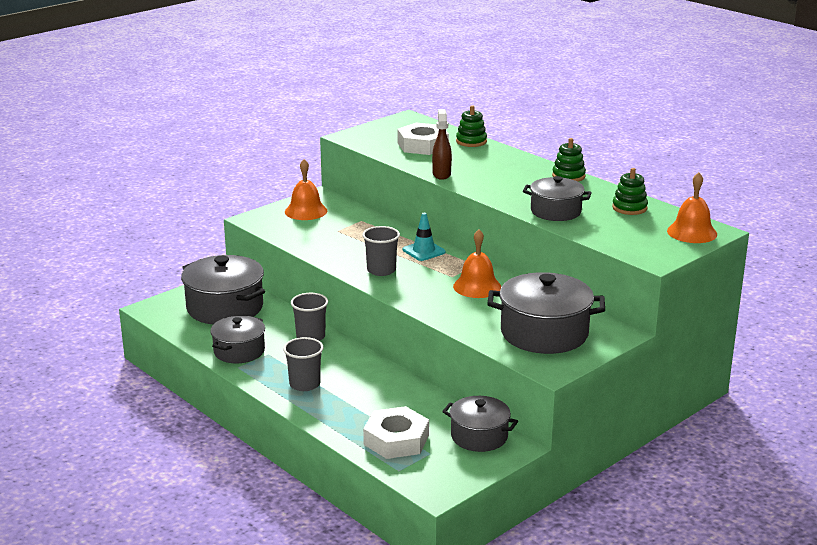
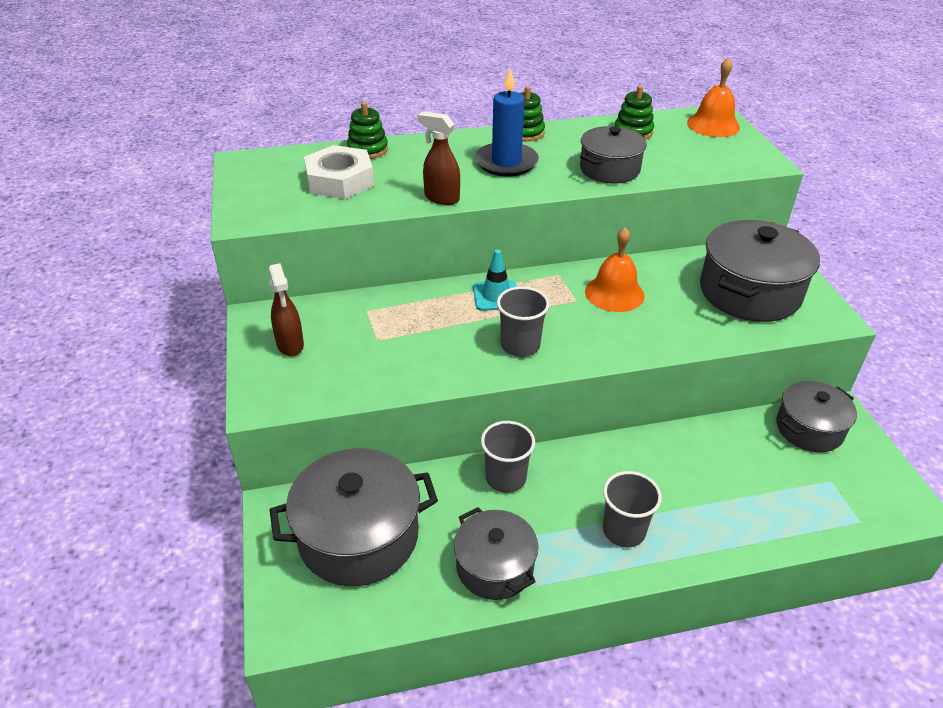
camera: 60 degrees left, 15 degrees up
(306, 211) = (290, 345): orange bell -> brown spray bottle
(396, 440) = (793, 497): white nut -> none
(515, 180) = (506, 162): none -> blue candle

